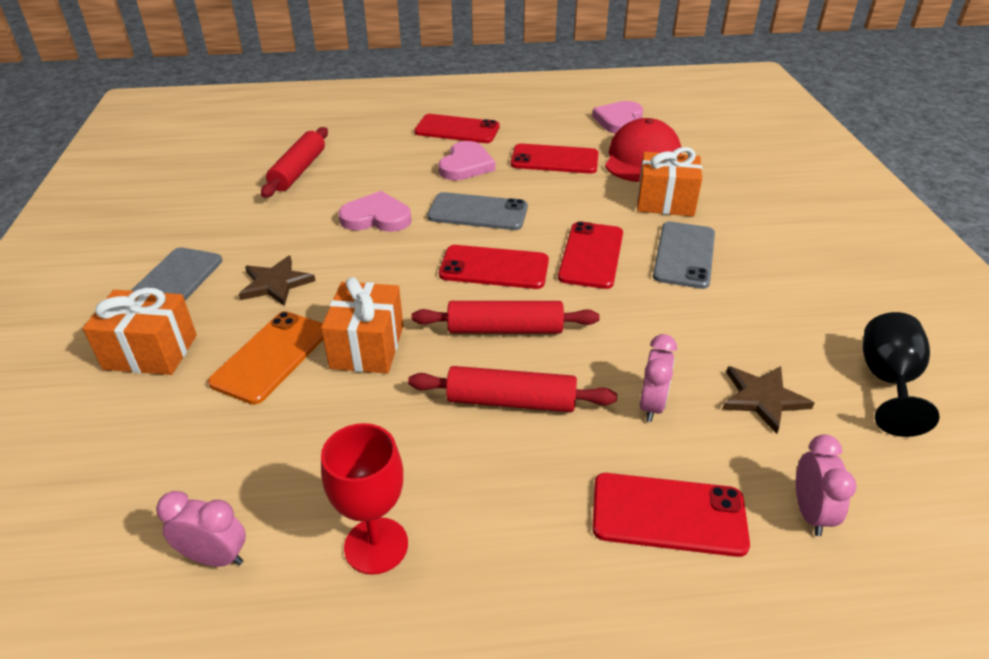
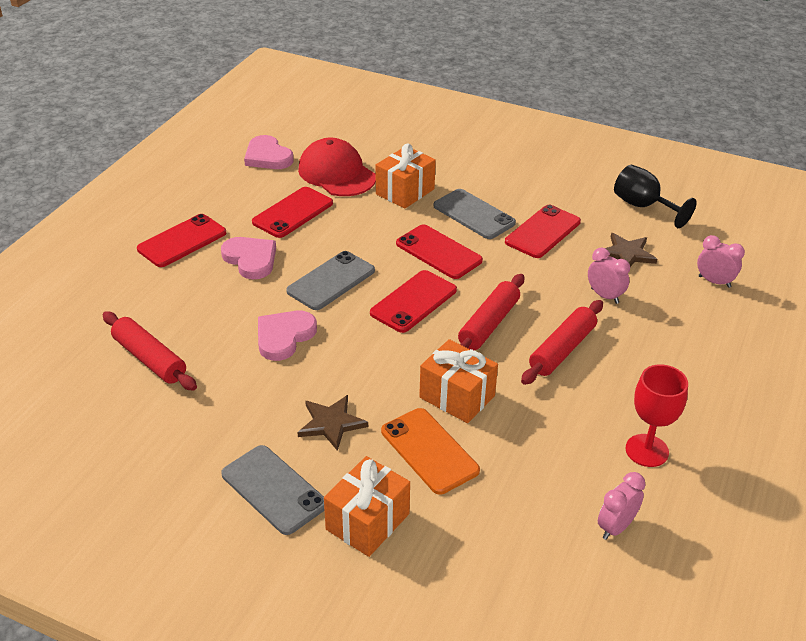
camera: 60 degrees left, 0 degrees up
(668, 515) = (688, 329): red phone -> red phone (543, 232)

